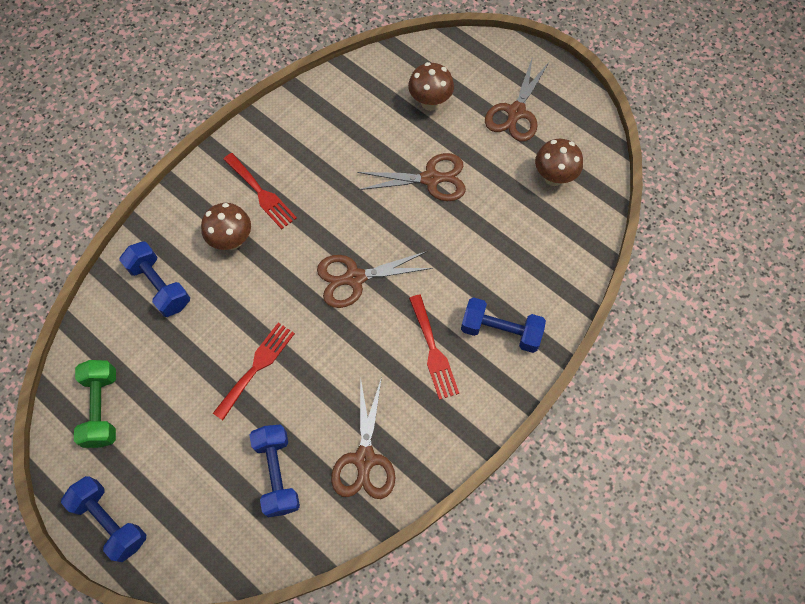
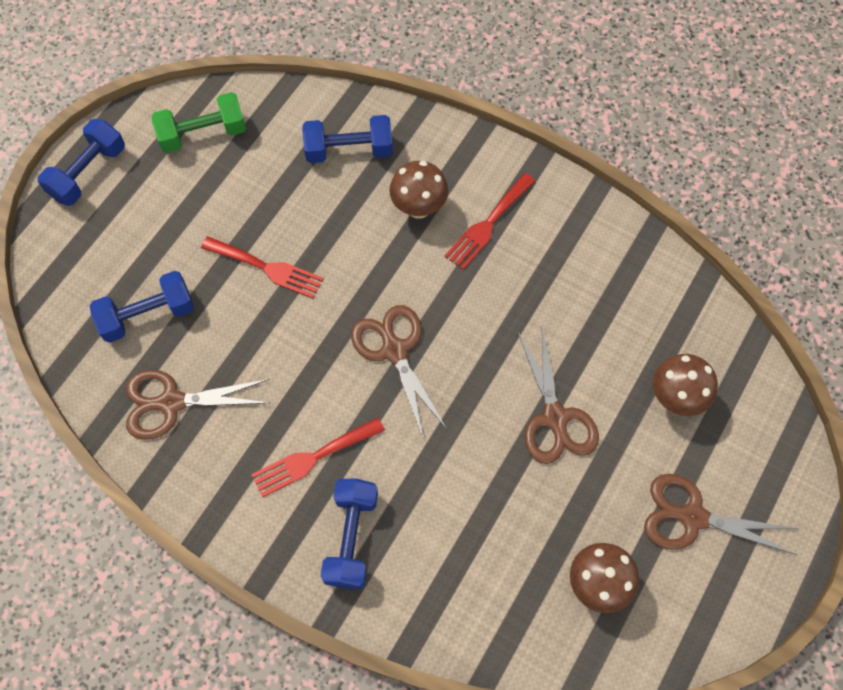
camera: 80 degrees right, 0 degrees up
(160, 286) = (349, 150): blue dumbbell -> blue dumbbell turned 45 degrees clockwise

